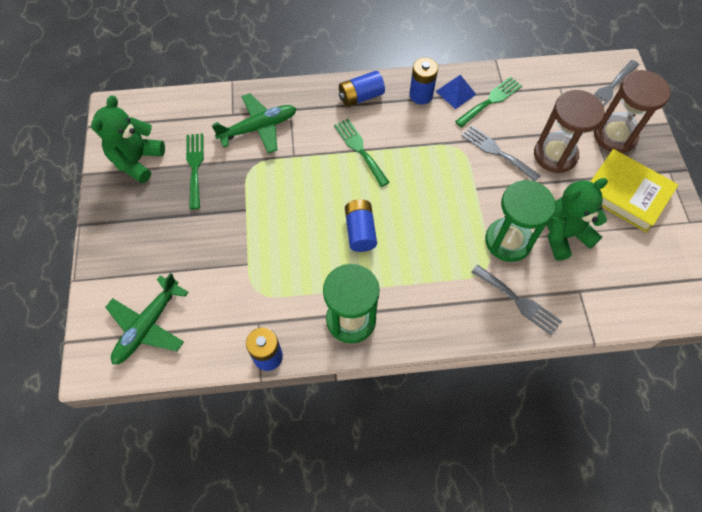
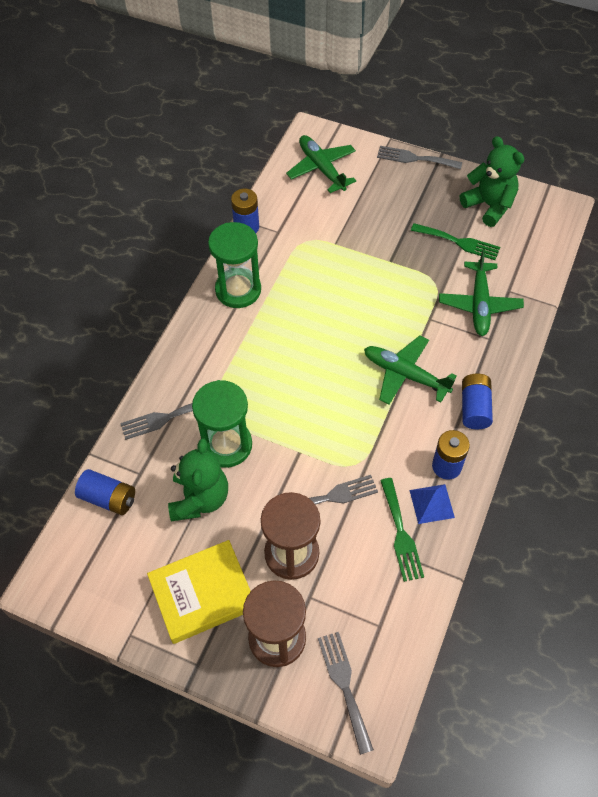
camera: 120 degrees right, 5 degrees down
(96, 245) = (415, 158): none -> grey fork
(360, 149) = (405, 375): green fork -> green plane
(360, 231) = (314, 333): blue battery -> blue battery (108, 498)

